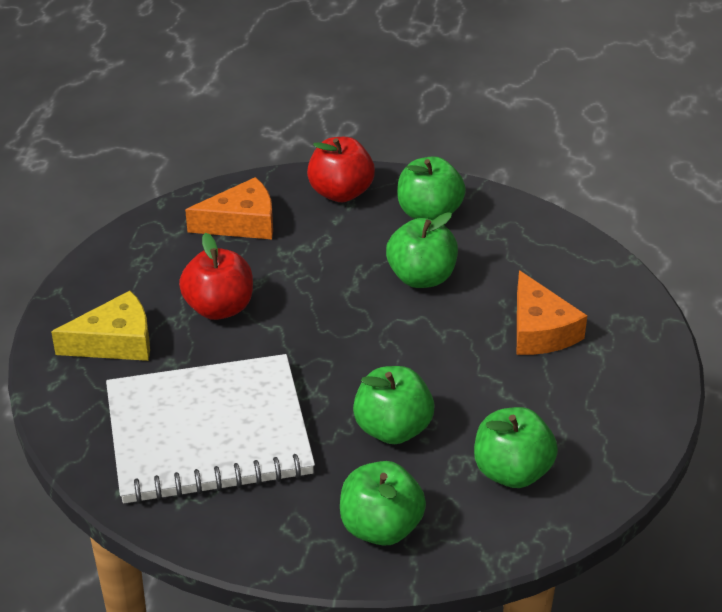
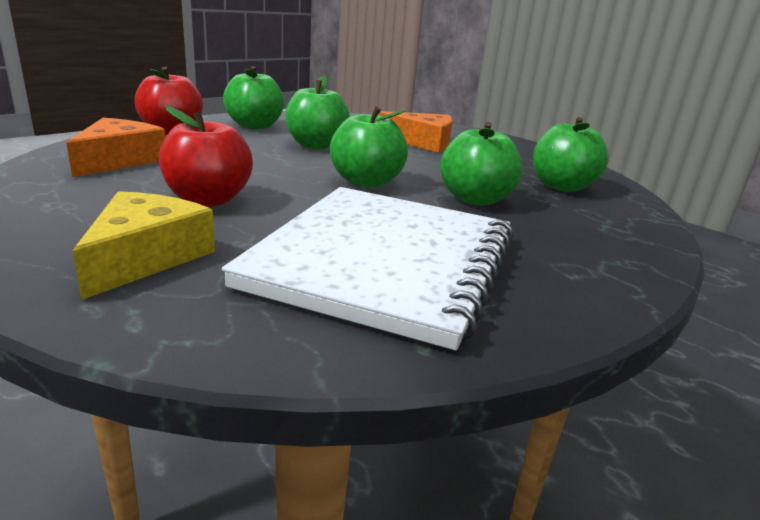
camera: 60 degrees left, 15 degrees down
(381, 527) = (599, 238): green apple -> green apple (366, 182)

